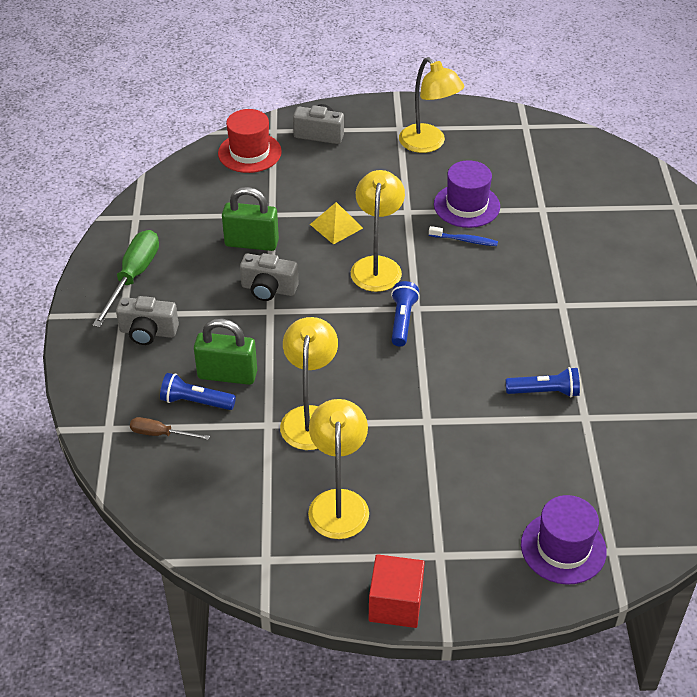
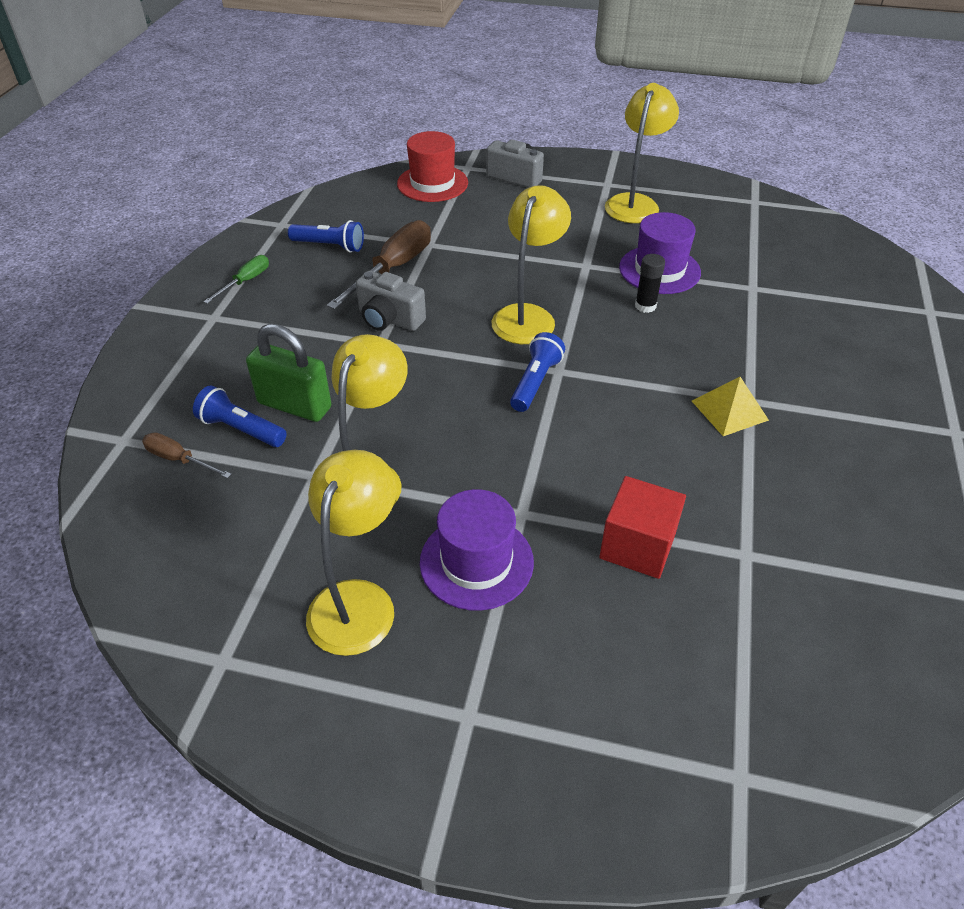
camera: 15 degrees right, 0 degrees up
(133, 277) = (245, 282): green screwdriver -> green screwdriver, size x0.54
(148, 332) = (229, 341): grey camera -> none
(251, 243) = (393, 269): green padlock -> brown screwdriver
(336, 226) = (497, 267): yellow pyramid -> yellow pyramid (729, 410)
(395, 604) = (373, 781): red cube -> red cube (637, 546)
(428, 144) = (634, 203): yellow lamp -> yellow lamp turned 135 degrees counterclockwise
(465, 240) = (645, 306): blue toothbrush -> black glue stick
(544, 392) = (696, 507): blue flashlight -> blue flashlight (329, 246)
(563, 548) = (662, 752): purple hat -> purple hat (476, 562)

